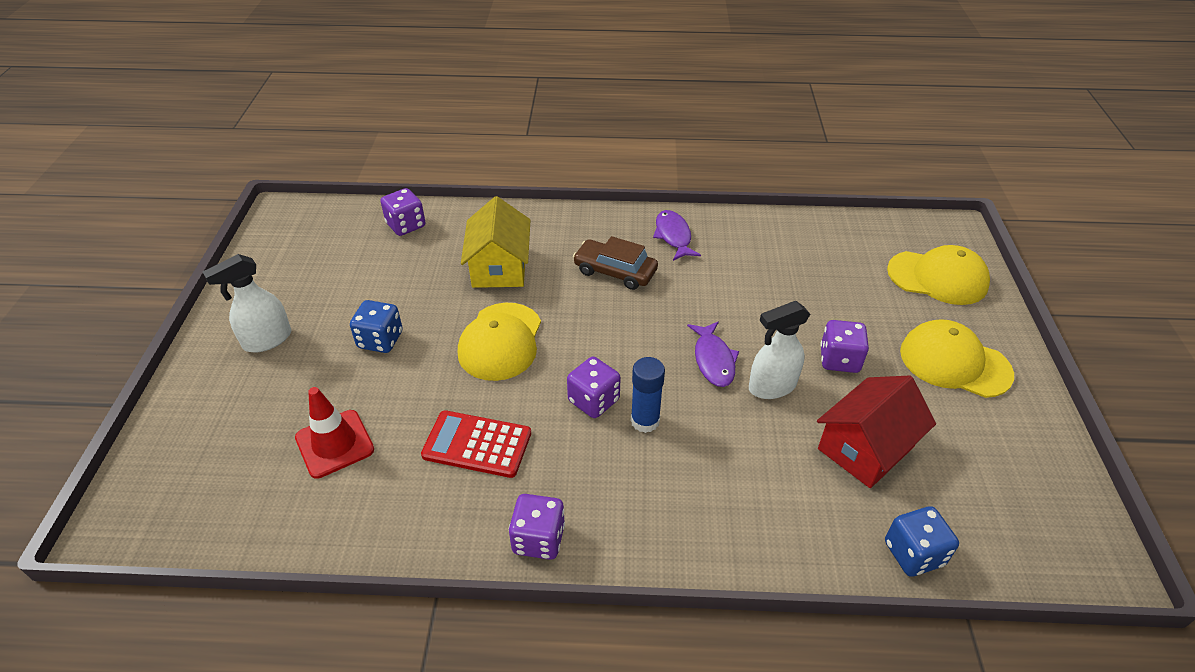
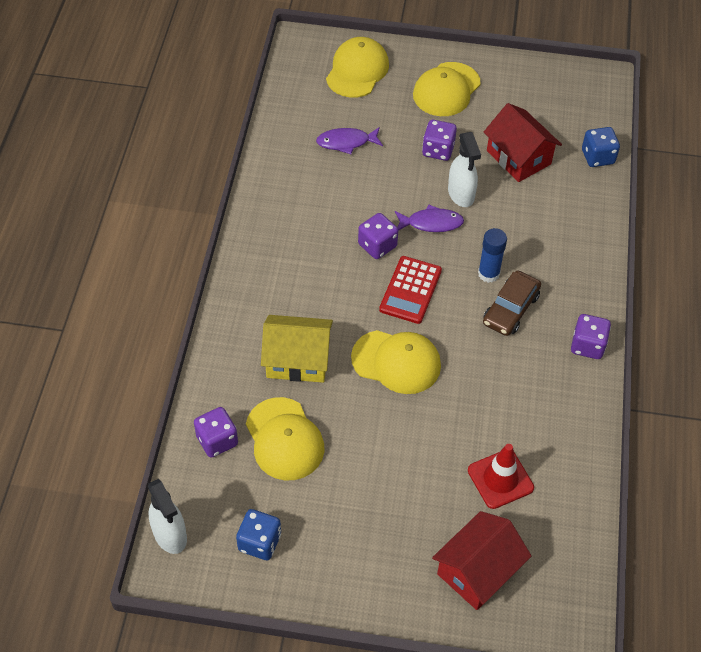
camera: 85 degrees left, 10 degrees up
(219, 427) = (478, 571): none -> red house
(267, 340) = (374, 549): white spray bottle -> white spray bottle (170, 535)
(380, 340) = (385, 453): blue dice -> blue dice (259, 542)
(404, 267) = (284, 439): none -> yellow cap
(477, 444) = (505, 380): red calculator -> red calculator (410, 290)
(593, 400) = (467, 303): purple dice -> purple dice (377, 245)
(615, 271) = (318, 273): brown car -> brown car (510, 309)
(673, 236) = (275, 224): purple fish -> purple fish (346, 142)

